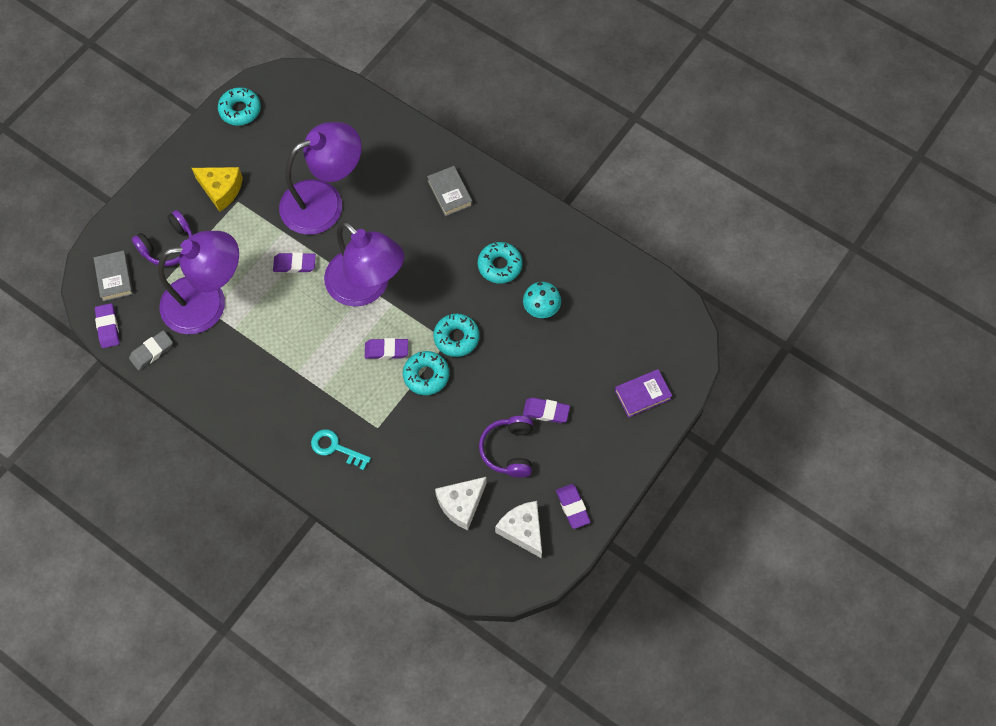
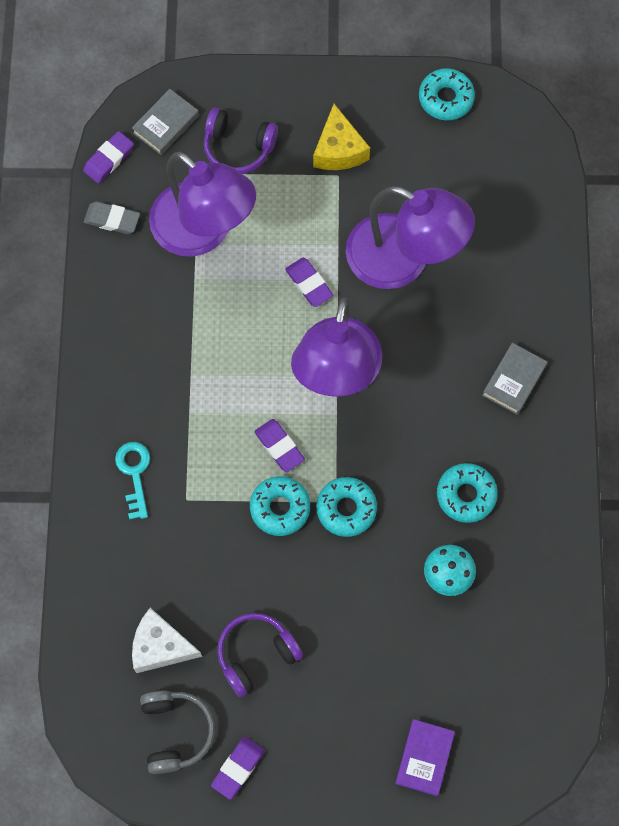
camera: 55 degrees right, 5 degrees up
(523, 530) = (175, 732): white cheese -> grey headphones
(546, 411) = (328, 664): purple eraser -> none
(642, 395) = (424, 758): purple book -> purple book turned 75 degrees clockwise

